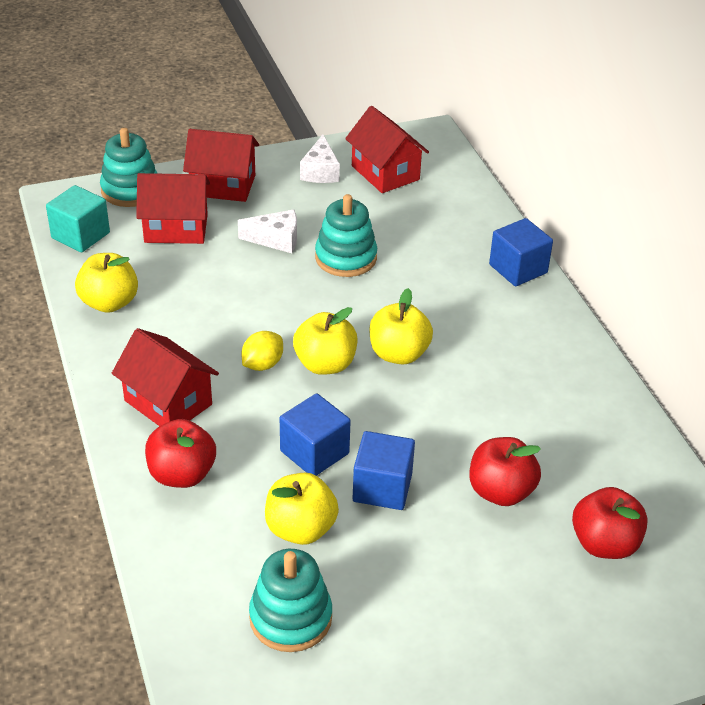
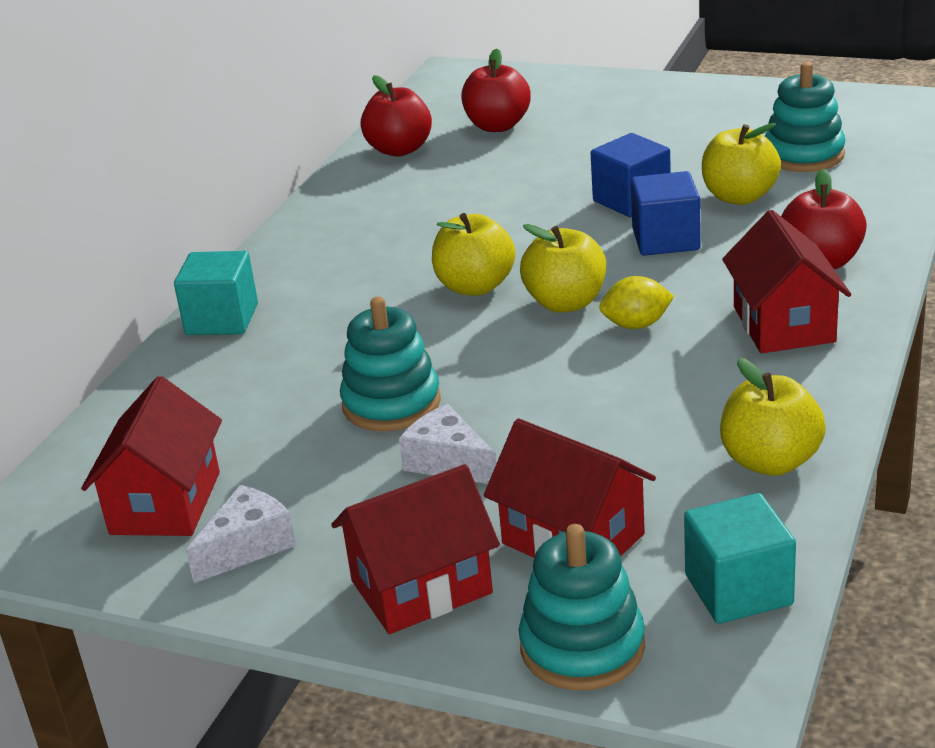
camera: 135 degrees left, 10 degrees down
(223, 185) = (421, 587): red house -> red house turned 75 degrees counterclockwise
(500, 491) = (531, 170): red apple -> red apple (399, 150)
(518, 269) = (222, 319): blue cube -> turquoise cube

